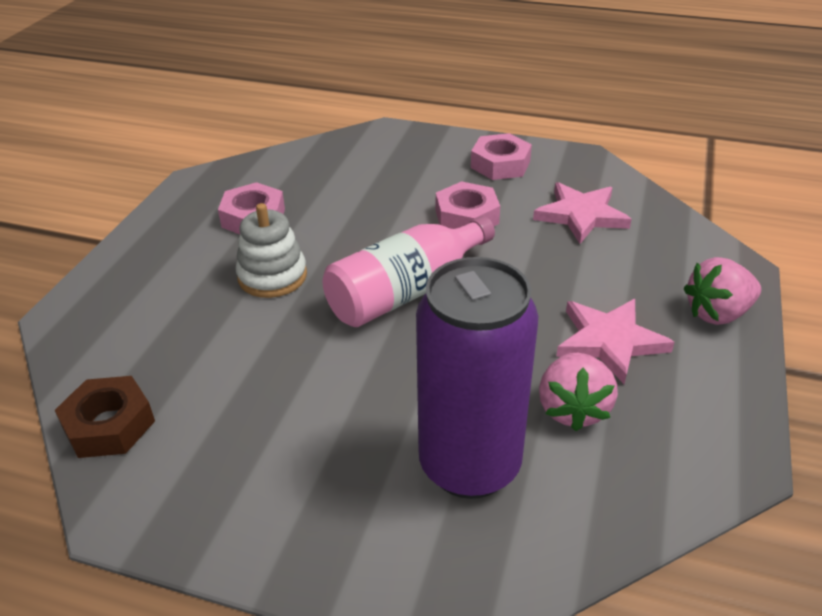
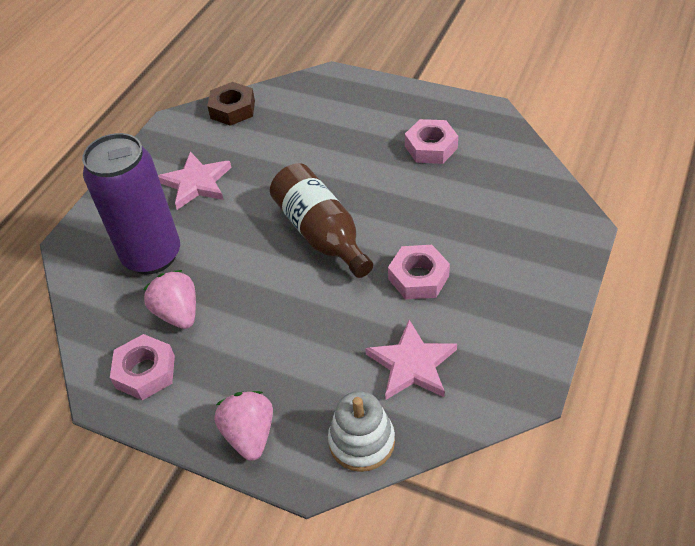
camera: 100 degrees right, 10 degrees up
(272, 276) = (353, 162): white stacking toy -> white stacking toy (361, 441)
(406, 292) = (321, 233): pink bottle -> brown bottle
(500, 164) = (512, 313): pink nut -> pink nut (145, 372)
(572, 409) = (178, 313): pink strawberry -> pink strawberry turned 45 degrees clockwise
(609, 341) = (236, 349): pink star -> pink star (196, 183)

